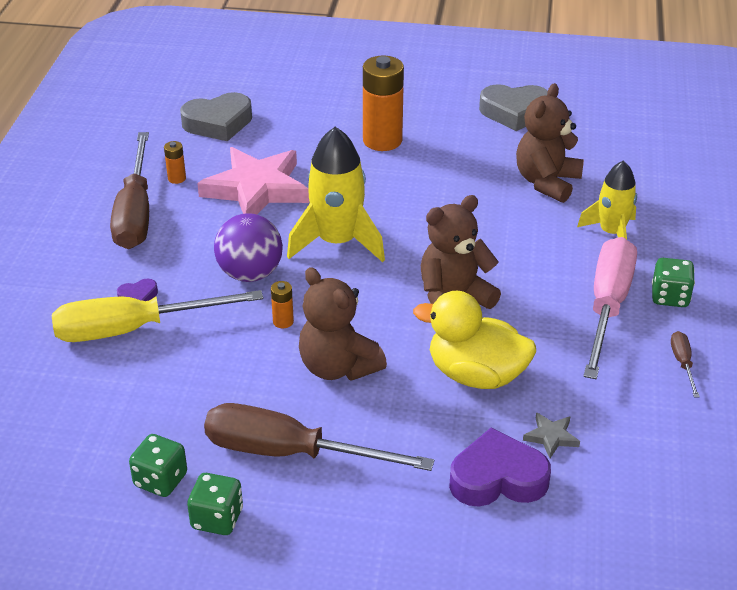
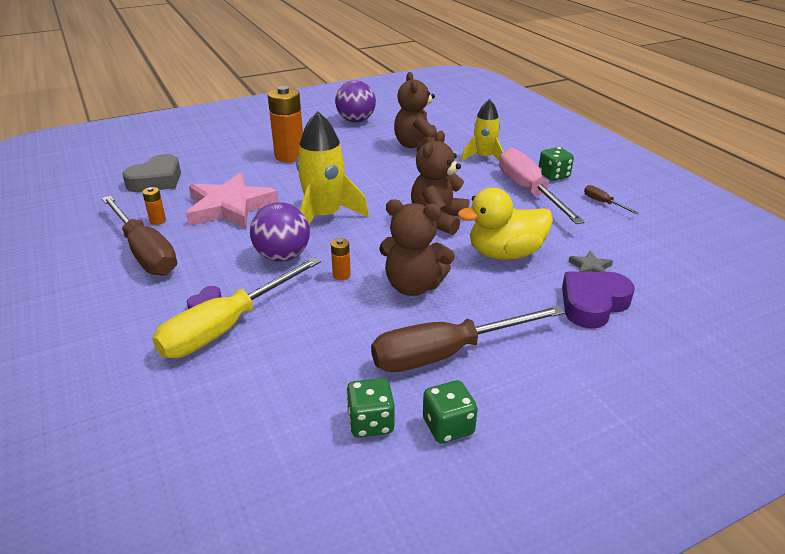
camera: 35 degrees left, 5 degrees down
(514, 112) = (356, 121): grey heart -> purple ball

